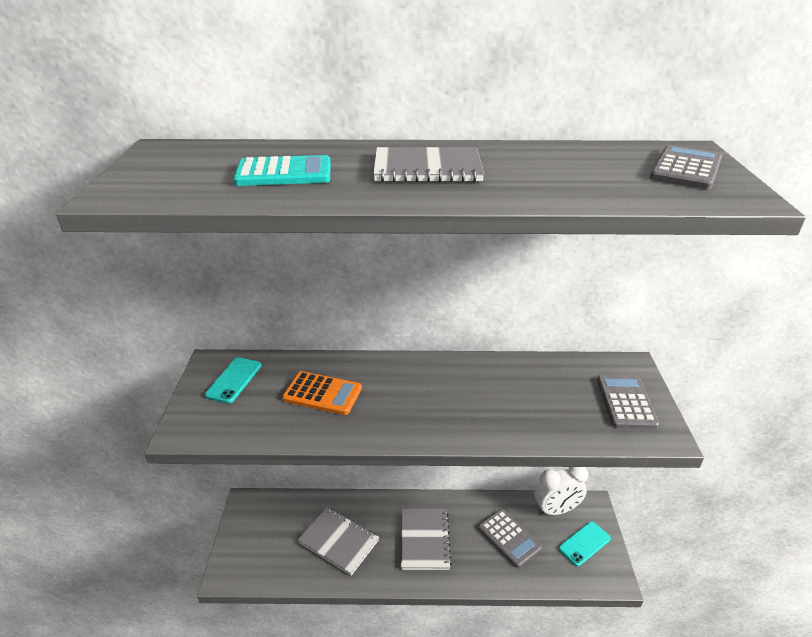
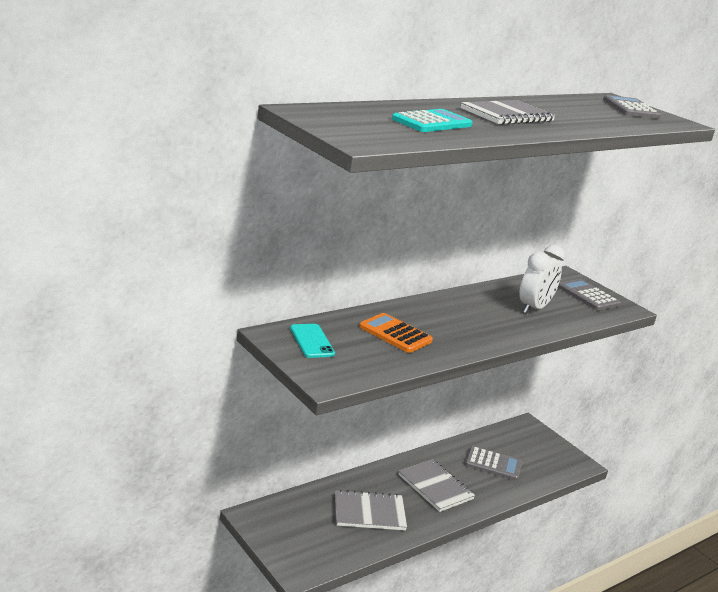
camera: 40 degrees left, 10 degrees down
(322, 393) = (395, 334): orange calculator -> orange calculator turned 120 degrees counterclockwise
(556, 510) = (507, 435): white clock -> white clock (534, 308)
(584, 543) = (545, 450): turquoise phone -> none

